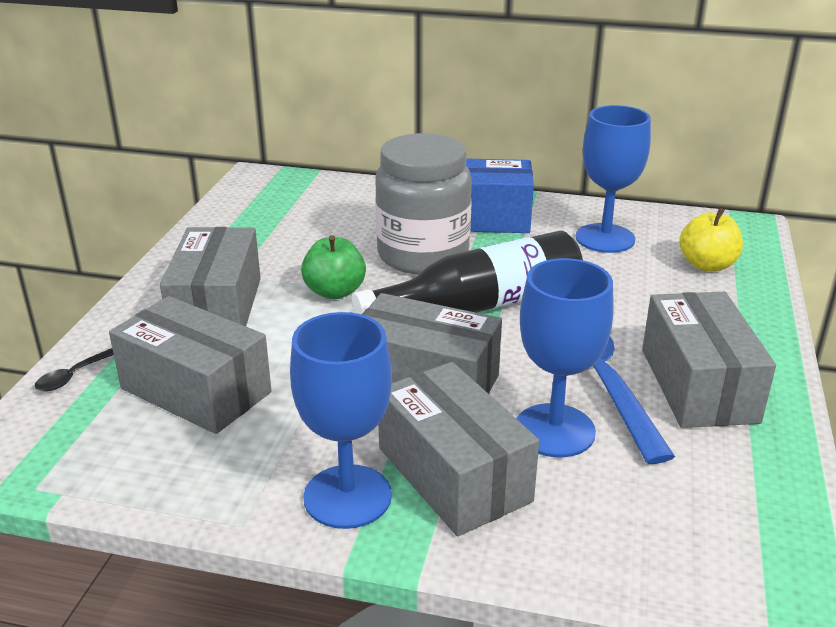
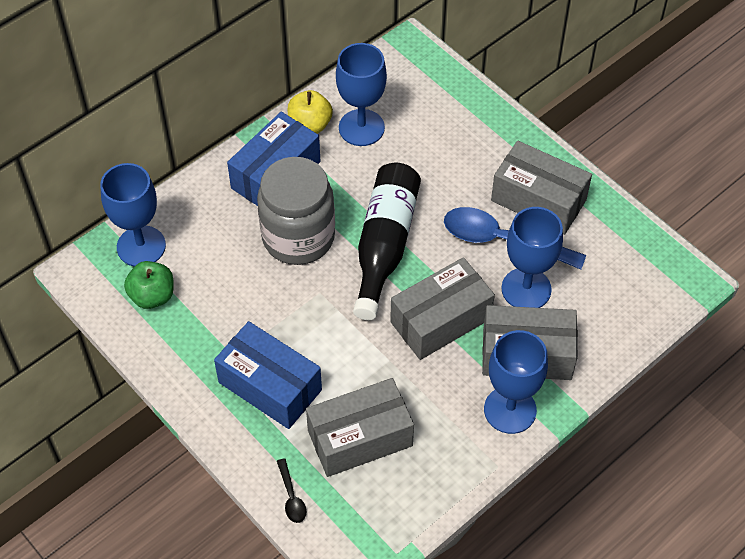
camera: 55 degrees left, 25 degrees up
(217, 308) = (270, 386): grey box -> blue box
(314, 191) = (141, 246): none -> blue goblet
(335, 292) = (304, 311): green apple -> green apple (152, 296)
(707, 265) = (435, 103): yellow apple -> yellow apple (310, 125)

